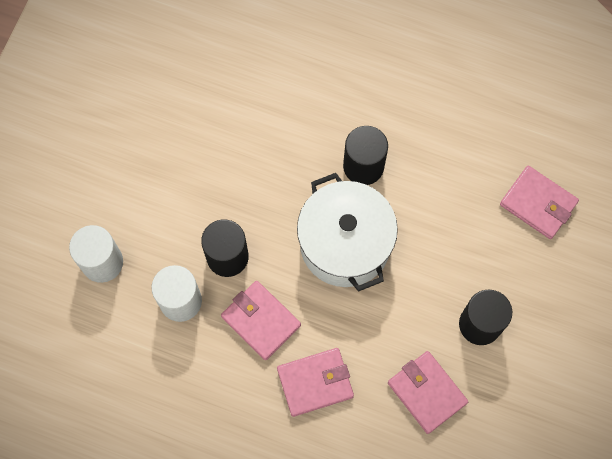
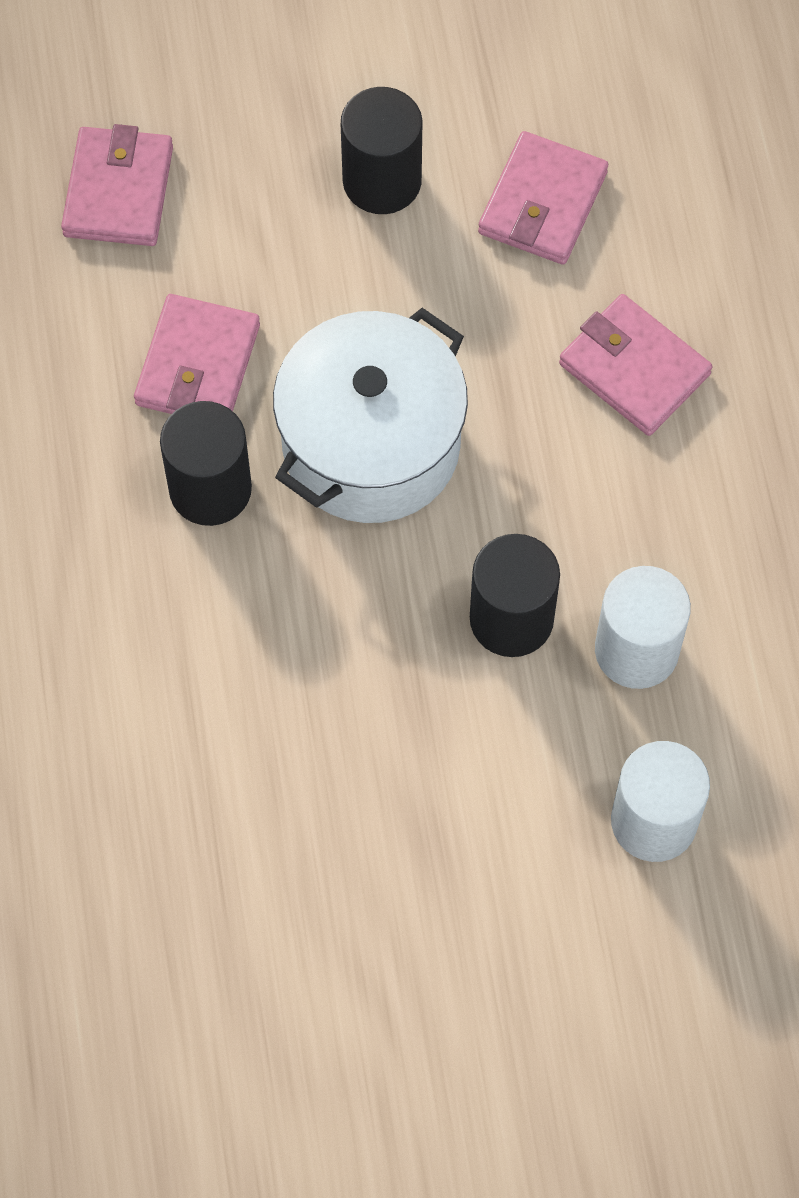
camera: 120 degrees left, 5 degrees down
(261, 321) = (587, 504): pink wallet -> pink wallet (198, 365)

